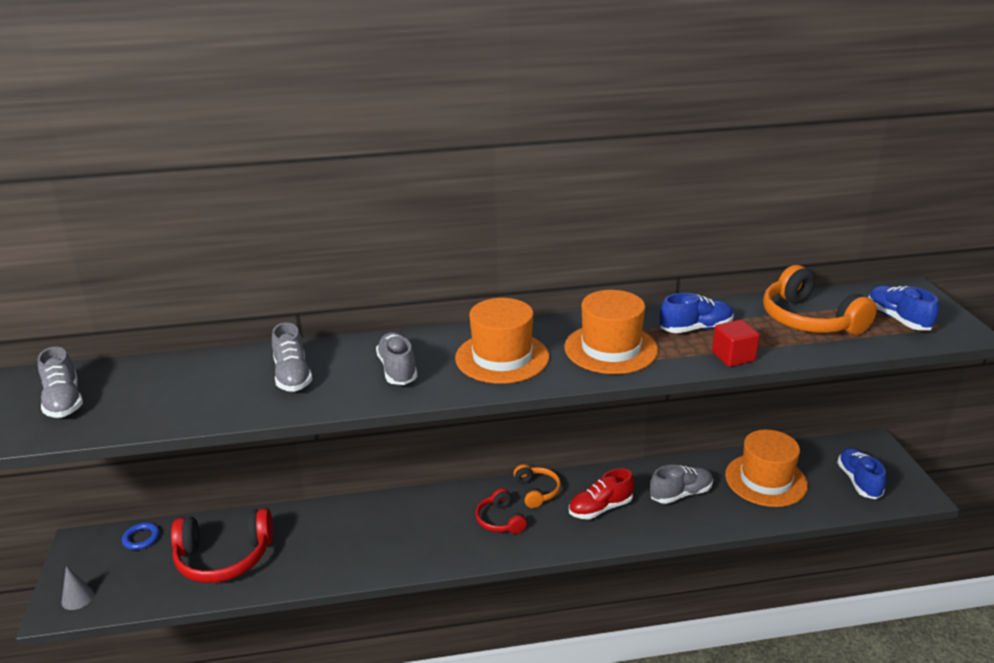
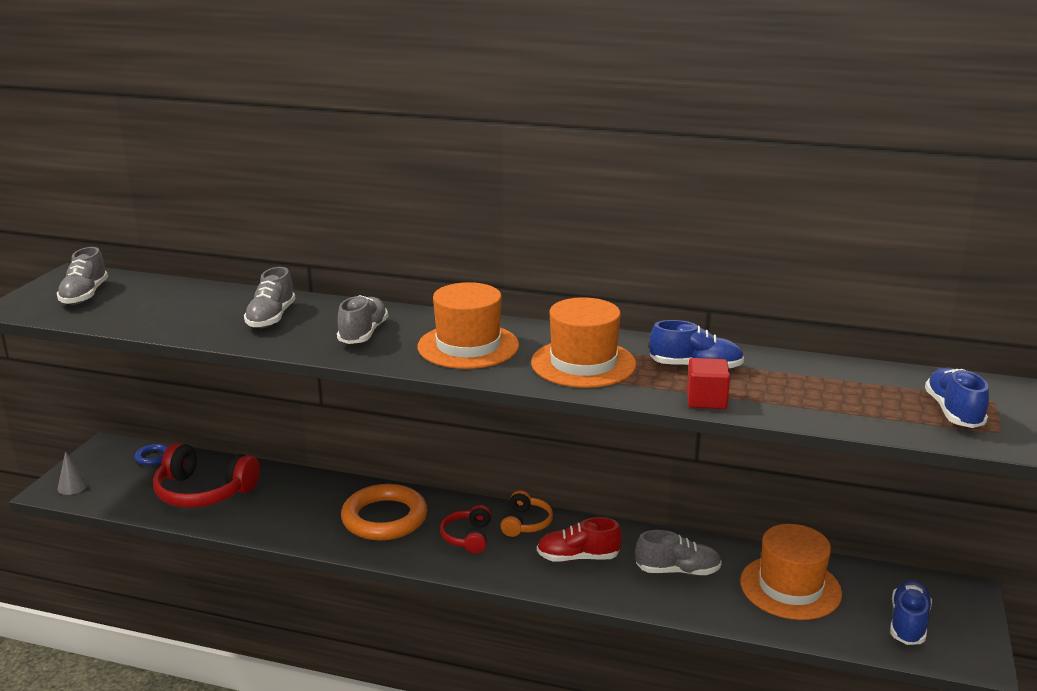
camera: 25 degrees right, 5 degrees down
(416, 526) = (384, 518): none -> orange ring
(810, 320) = (839, 388): orange headphones -> none

